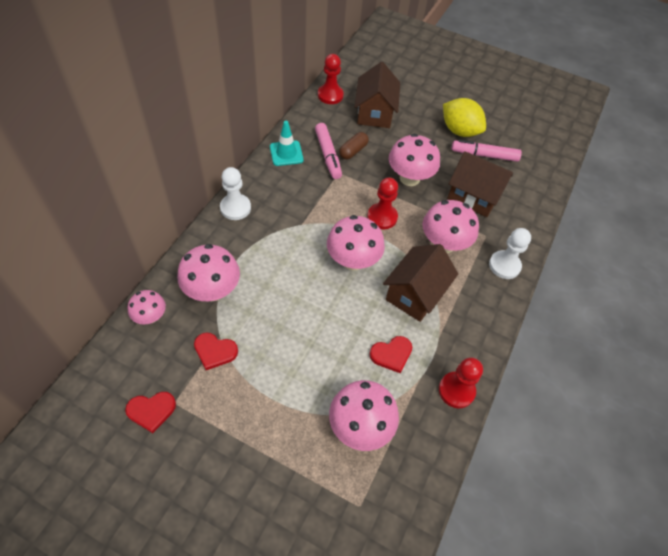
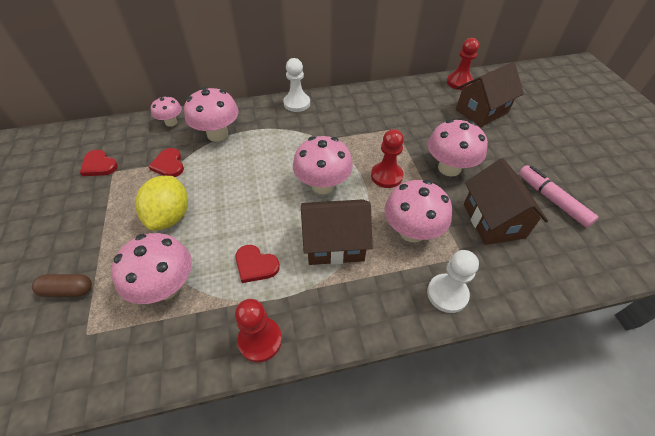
camera: 55 degrees right, 5 degrees down
(286, 153) = (374, 96): turquoise traffic cone -> none
(328, 155) = (403, 114): pink marker -> none
(353, 151) = (427, 123): brown capsule -> brown capsule (68, 290)
(459, 131) = (550, 167): yellow lemon -> yellow lemon (170, 216)

